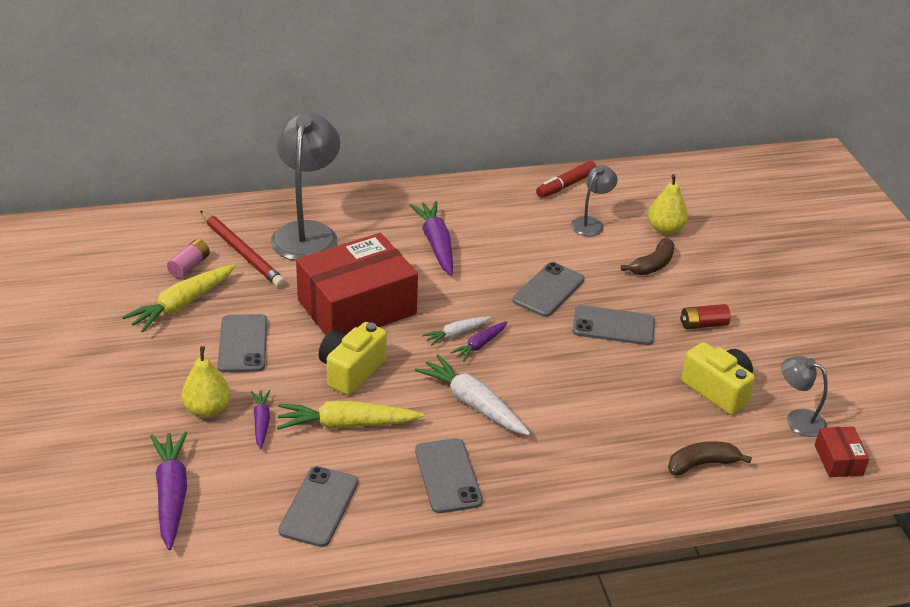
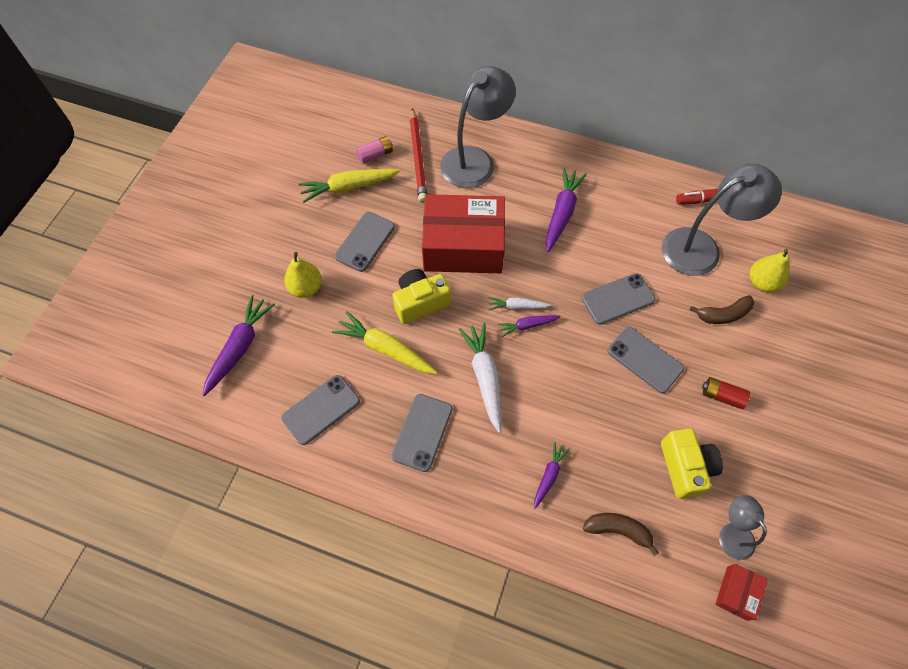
camera: 35 degrees right, 25 degrees up
(261, 422) = (332, 317): purple carrot -> purple carrot (549, 476)
(591, 223) = (701, 248): grey lamp -> grey lamp, size x1.94

